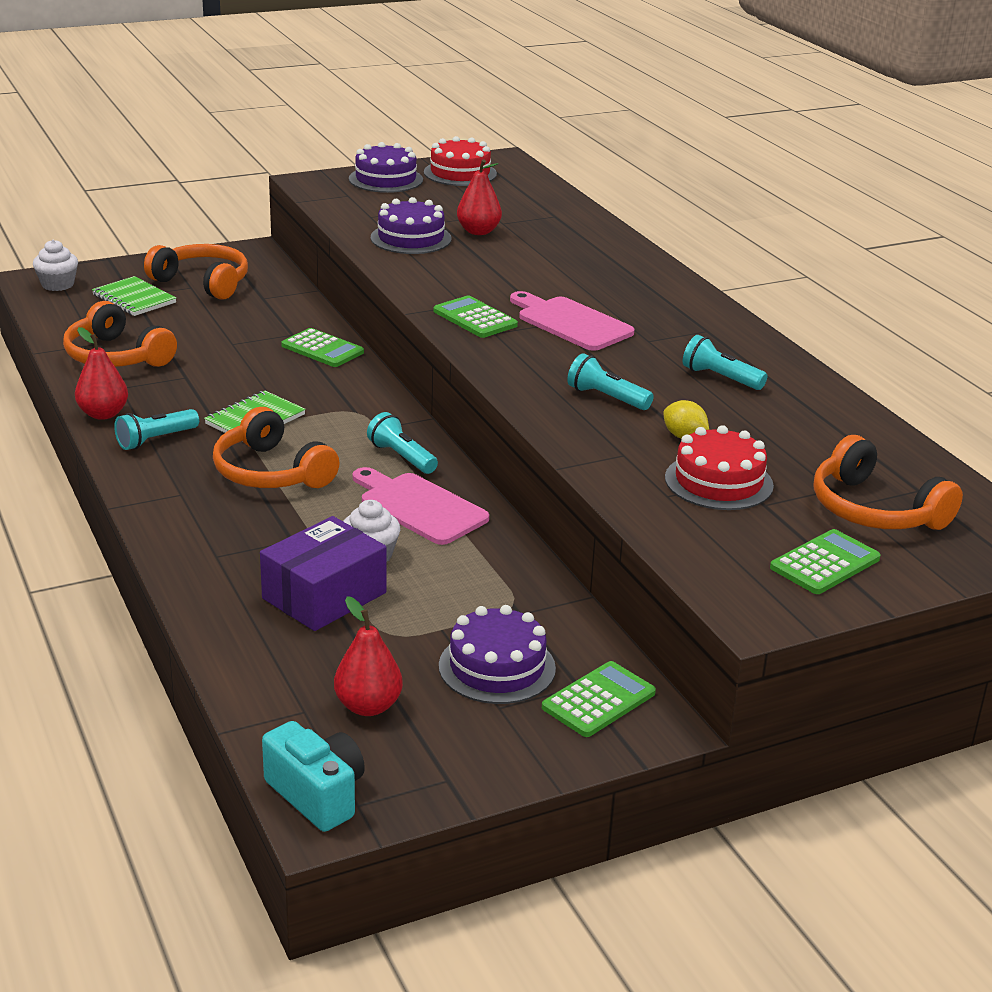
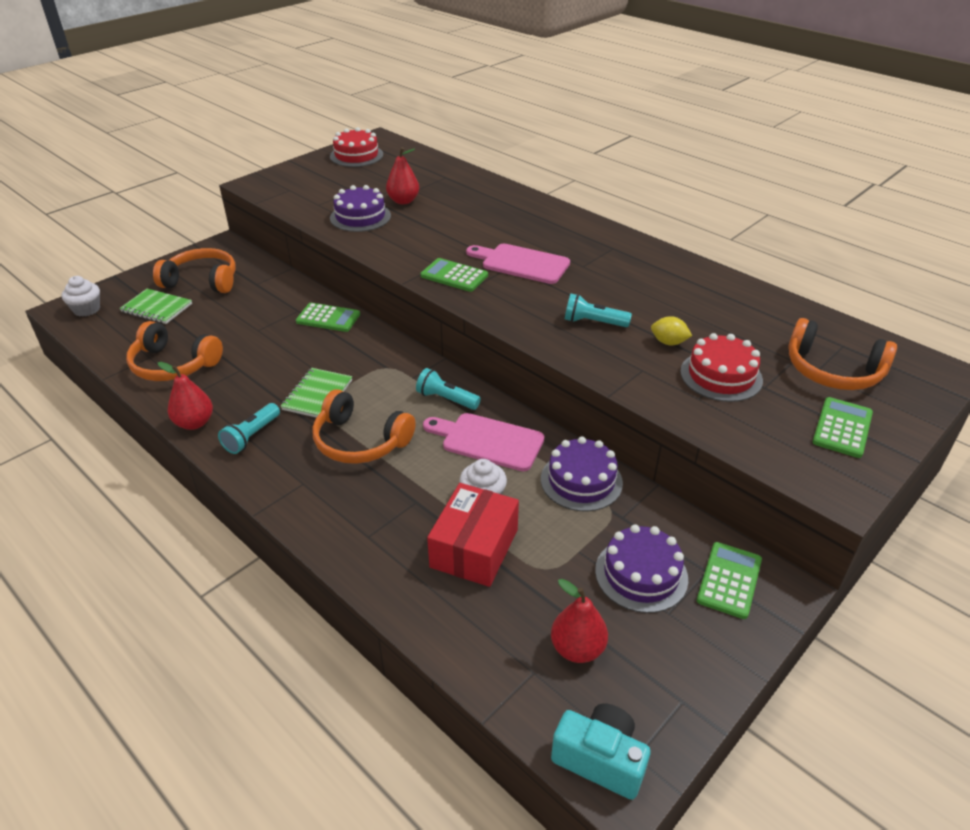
camera: 20 degrees left, 10 degrees up
(324, 595) = (474, 548): purple box -> red box
(386, 179) = (308, 171): purple cake -> purple cake (581, 481)
(720, 378) = (652, 285): turquoise flashlight -> none

